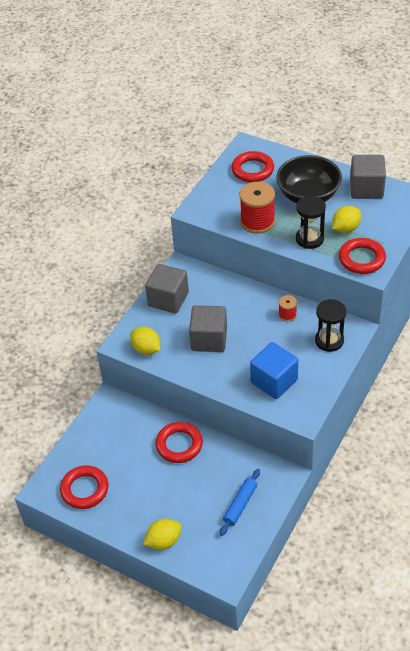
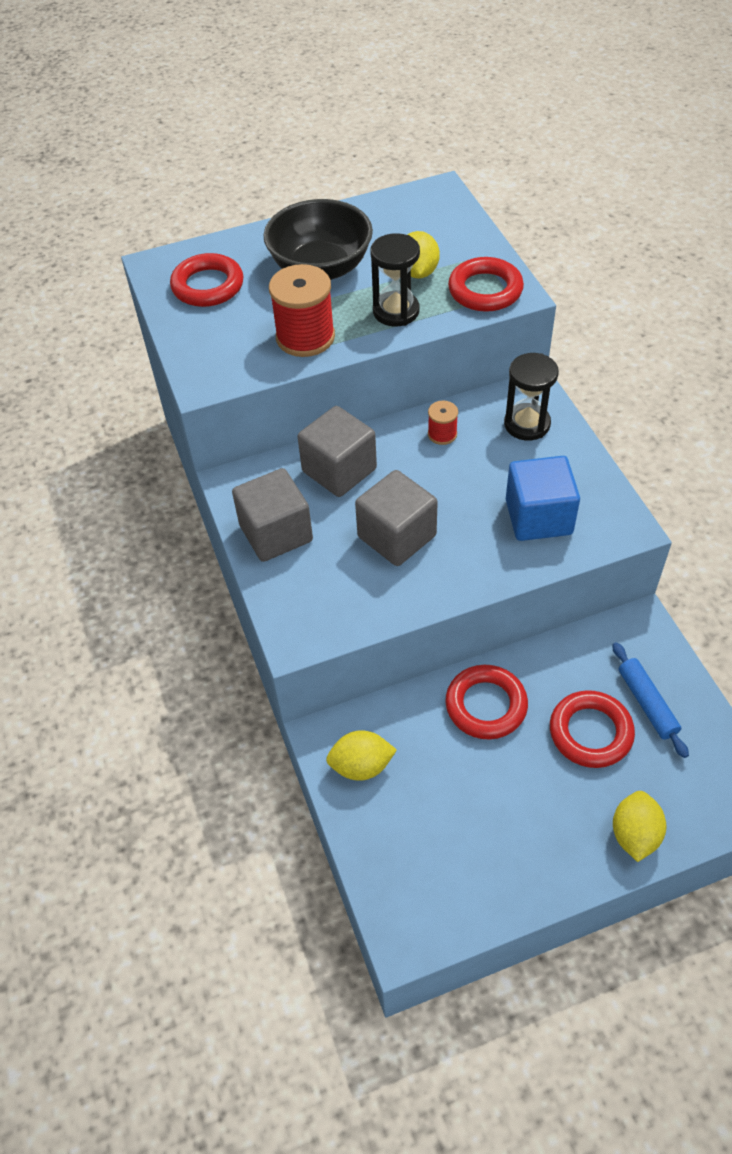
camera: 50 degrees left, 5 degrees up
(84, 489) = (456, 877): red ring -> red ring (590, 732)
(146, 349) = (338, 615): yellow lemon -> yellow lemon (361, 766)
(366, 189) = (374, 217): grey cube -> grey cube (339, 470)

